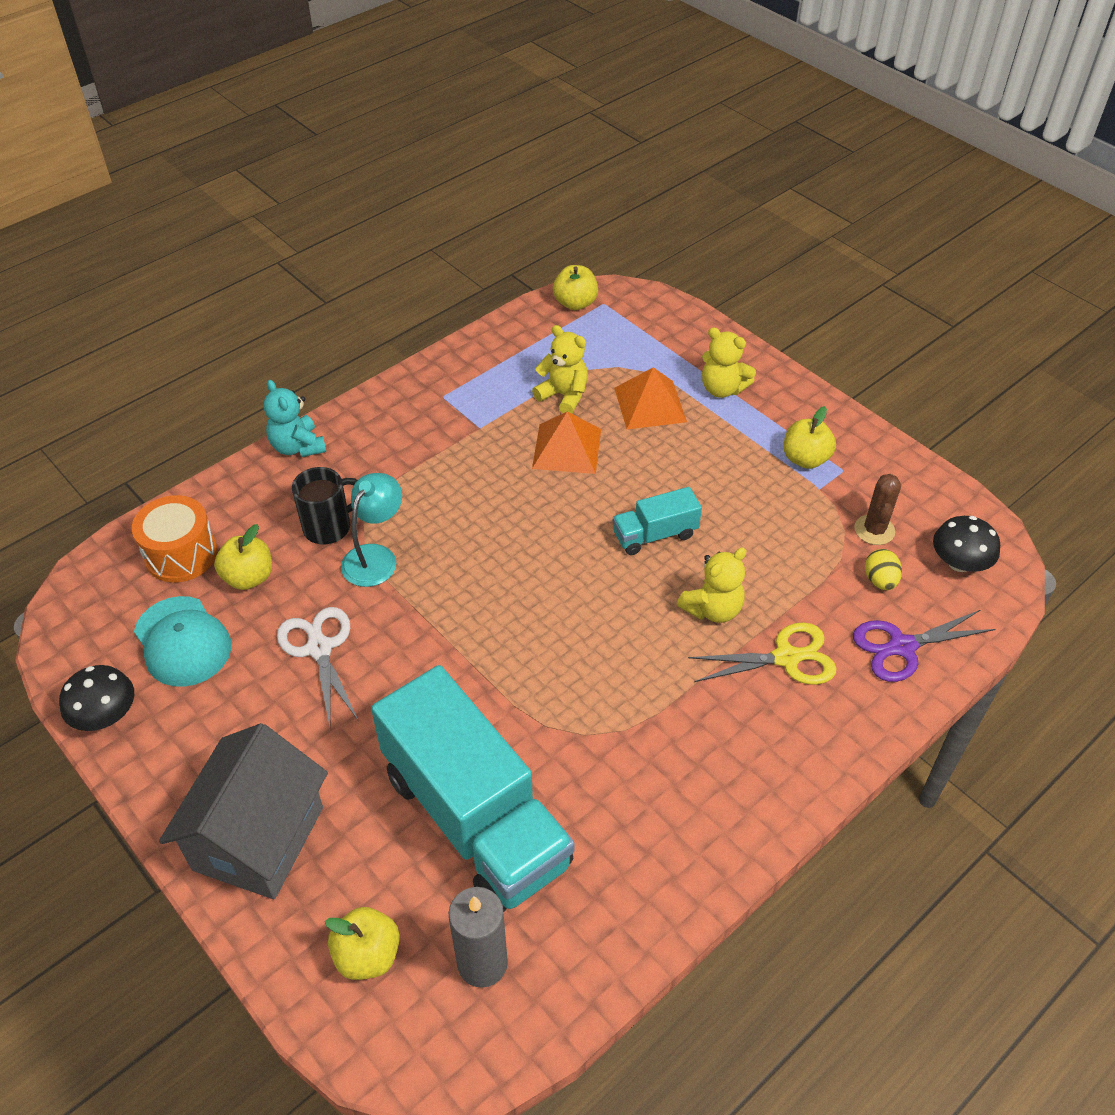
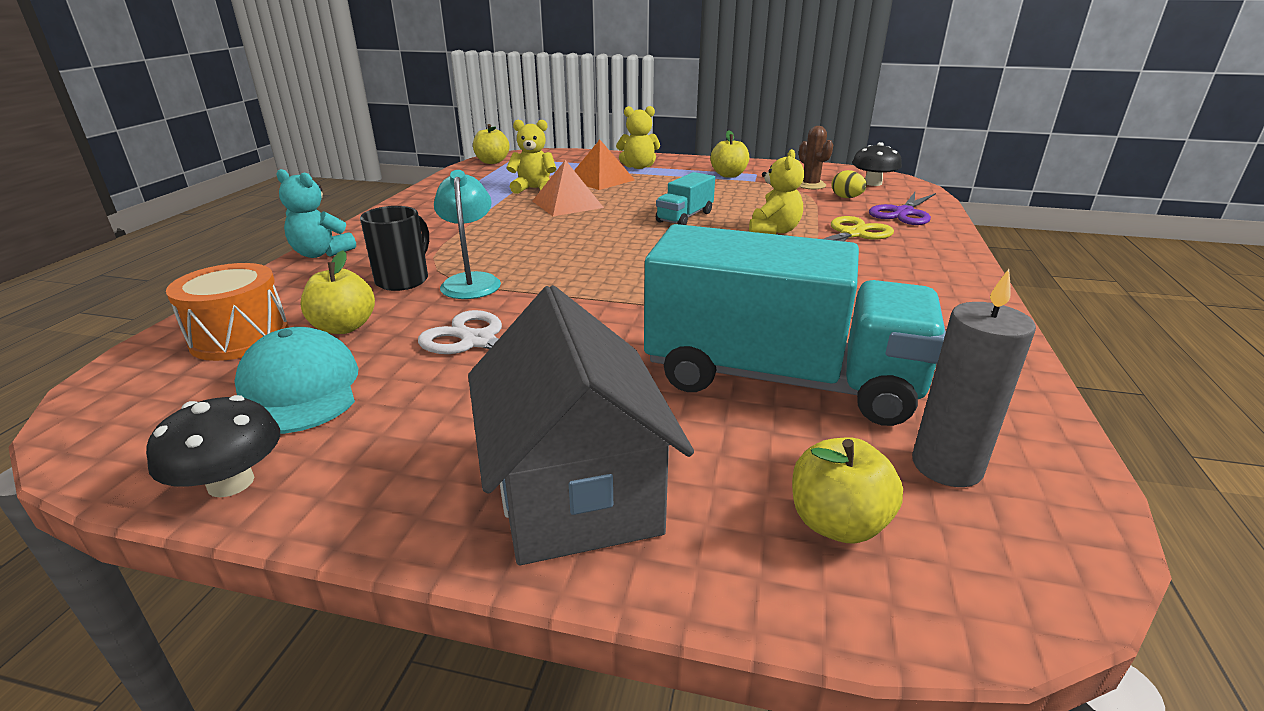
camera: 35 degrees left, 20 degrees down
(182, 641) = (299, 389): turquoise cap -> turquoise cap turned 135 degrees counterclockwise

